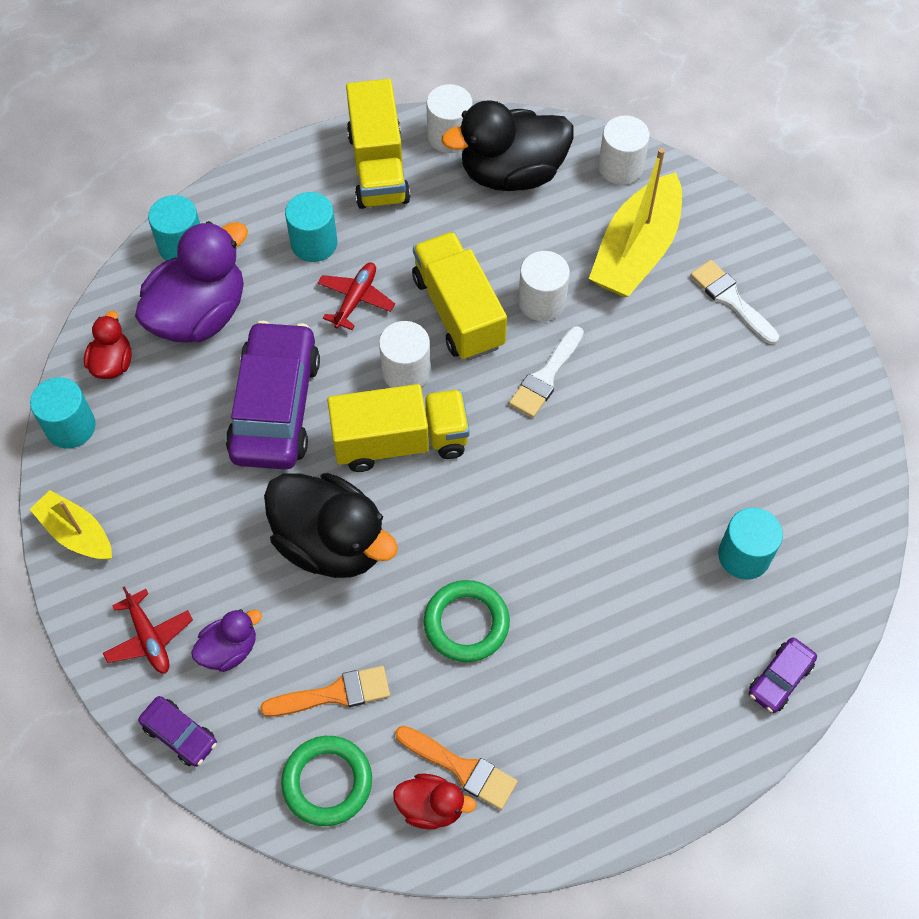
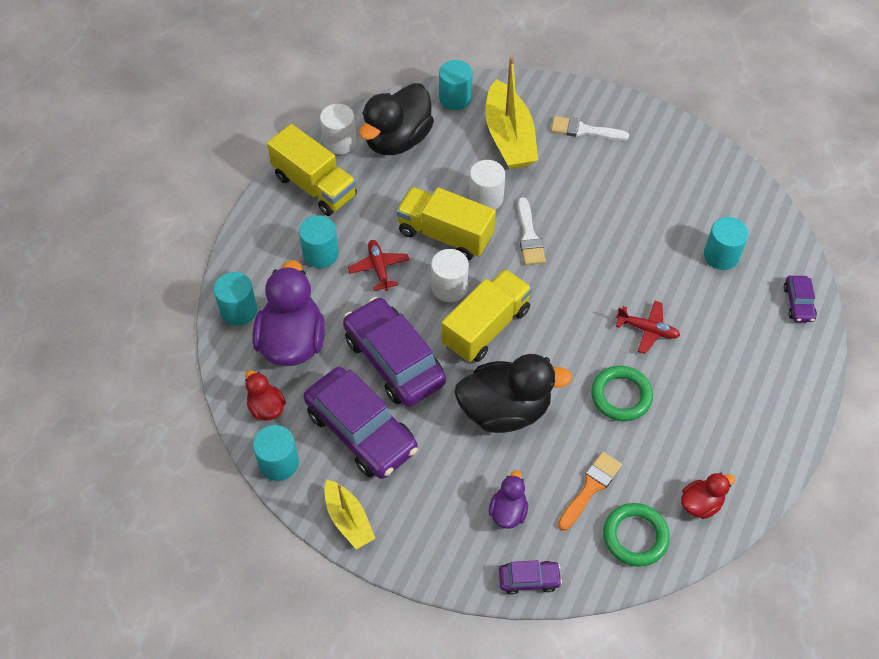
camera: 40 degrees left, 5 degrees down
(76, 533) = (348, 519): yellow boat -> yellow boat turned 120 degrees counterclockwise
(149, 638) = (455, 542): red plane -> red plane (647, 330)
(174, 454) = (361, 430): none -> purple car
(461, 768) = (695, 471): orange brush -> none
(620, 167) = (455, 98): white cylinder -> turquoise cylinder

